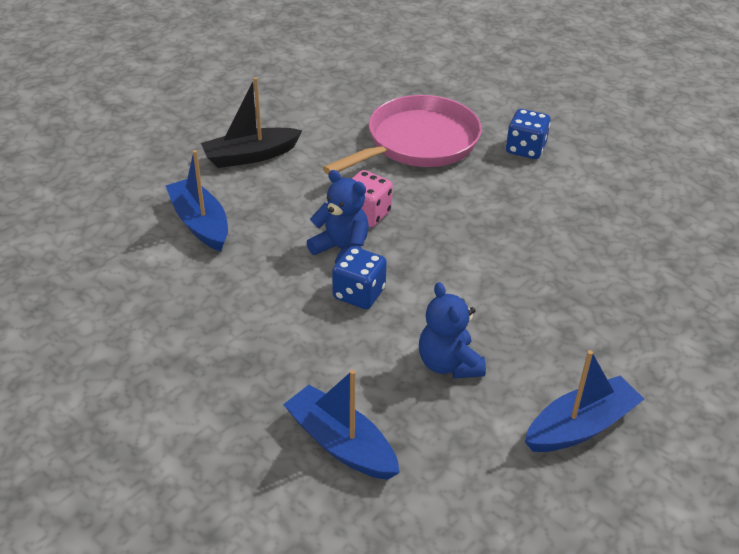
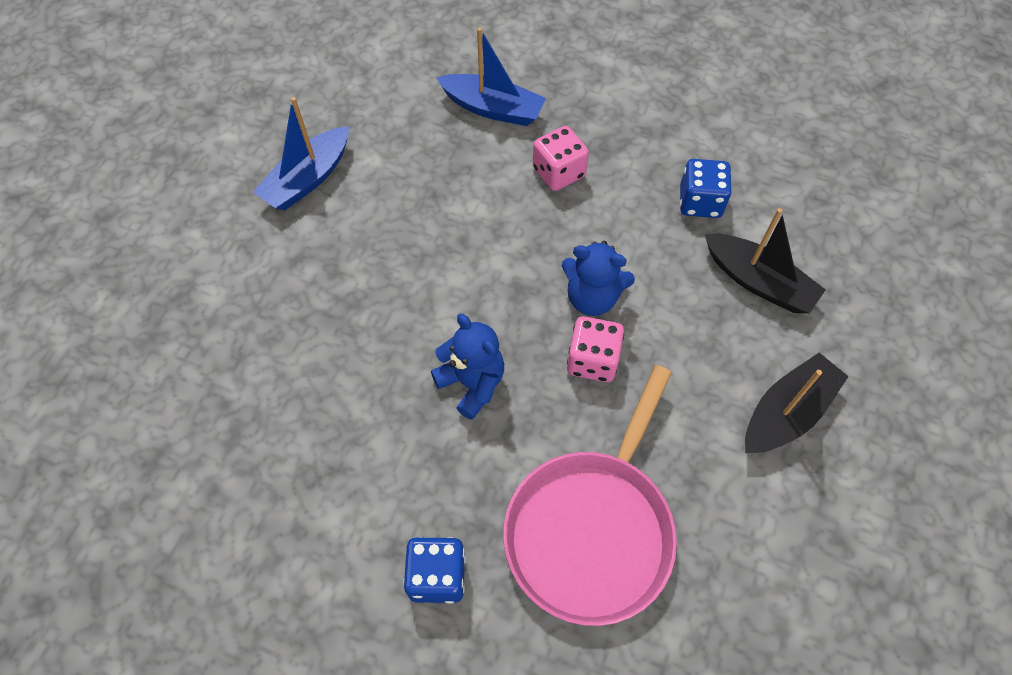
camera: 160 degrees right, 20 degrees up
(200, 223) = (758, 282): blue boat -> black boat
(309, 353) = (558, 172): none -> pink dice
(359, 294) = (546, 248): blue dice -> blue dice (700, 202)
(448, 364) = (434, 200): blue teddy bear -> blue teddy bear (472, 383)

